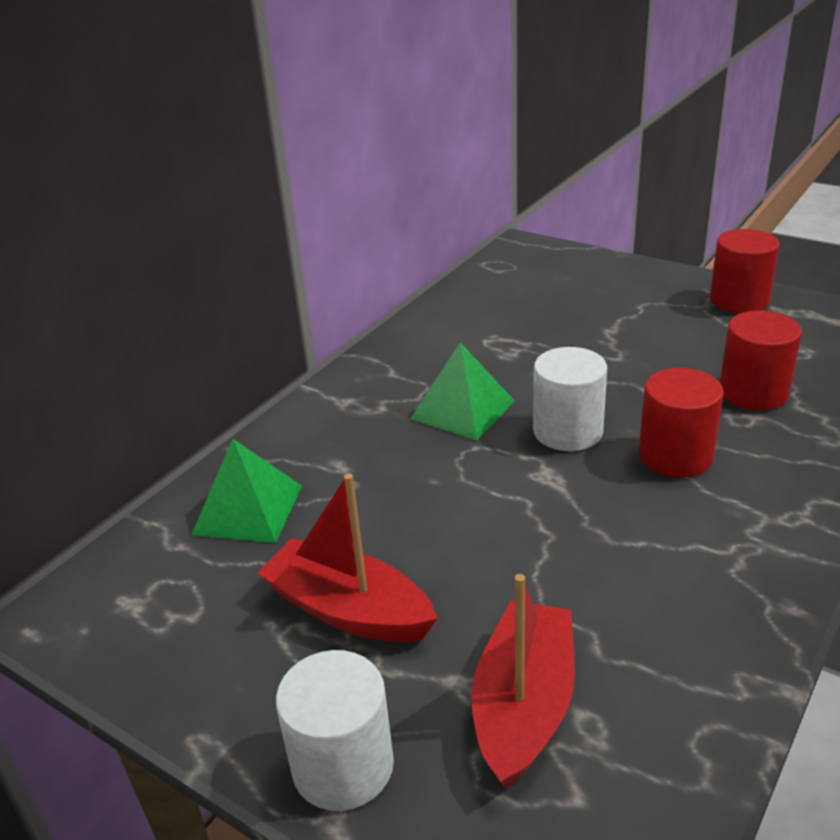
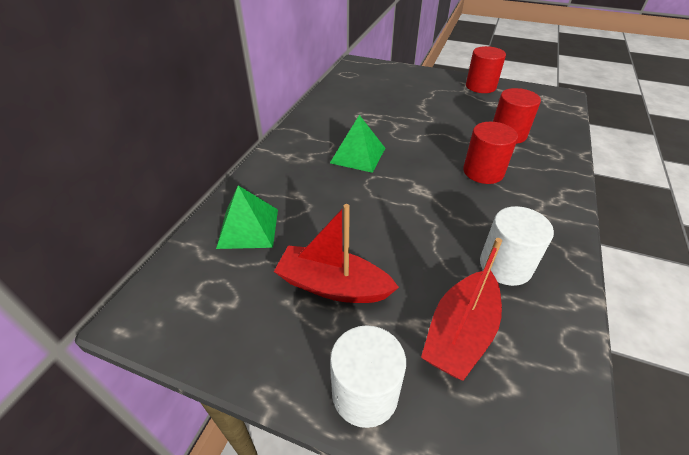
camera: 15 degrees left, 10 degrees up
(524, 705) = (460, 333): red boat -> red boat turned 150 degrees counterclockwise
(568, 431) = (421, 163): white cylinder -> white cylinder (505, 265)

